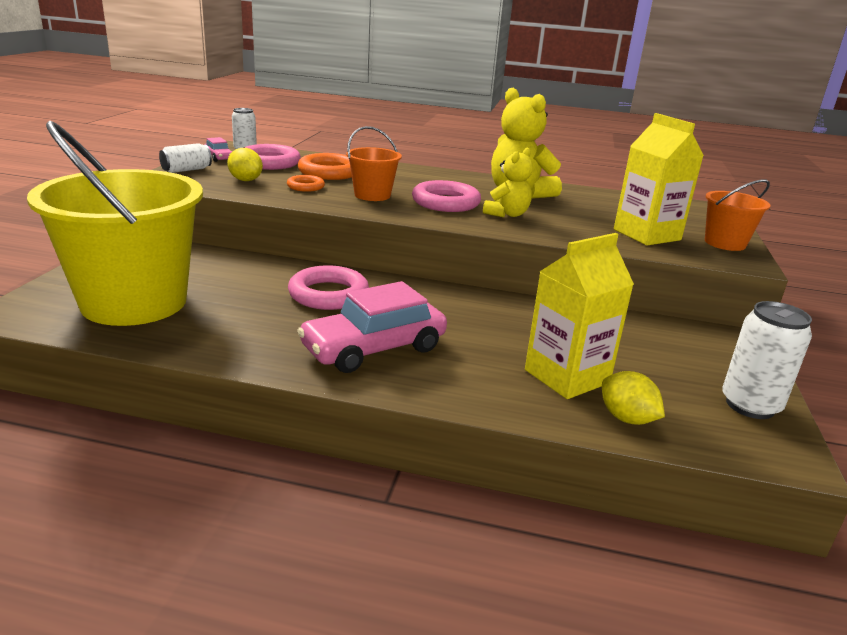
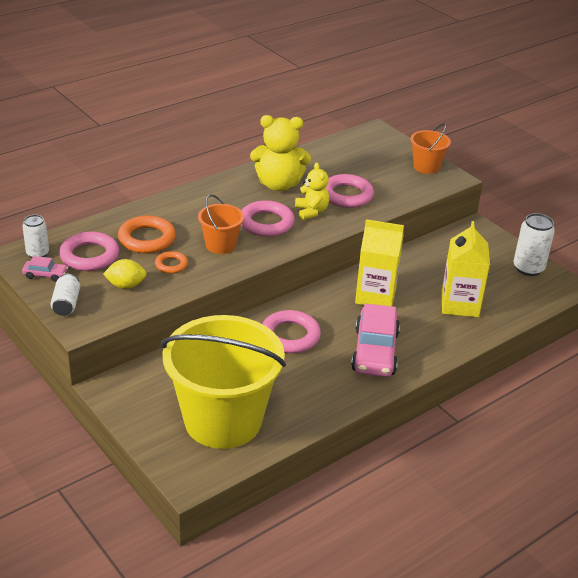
camera: 50 degrees left, 10 degrees up
(572, 221) = (347, 195): none -> pink ring
(626, 418) = (507, 310): yellow lemon -> none
(646, 235) = (391, 183): yellow carton -> yellow carton (375, 296)

